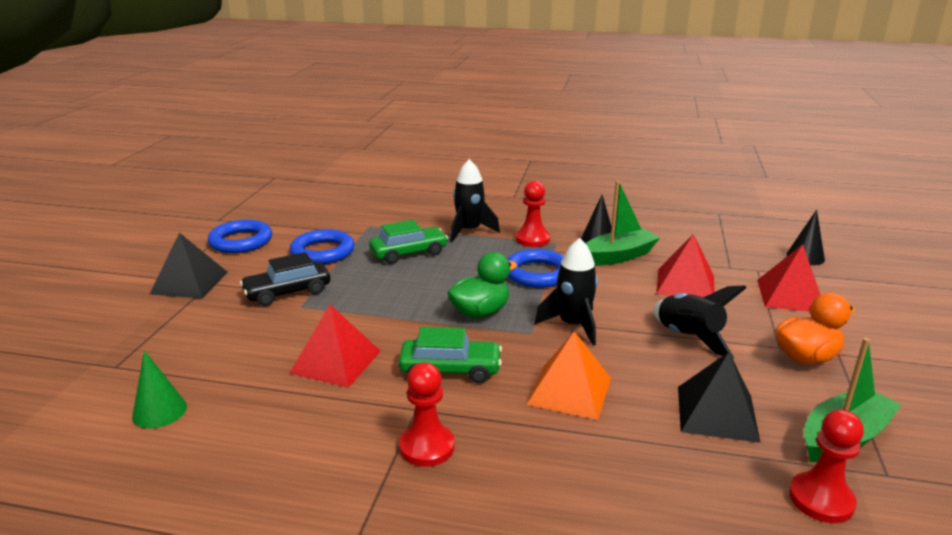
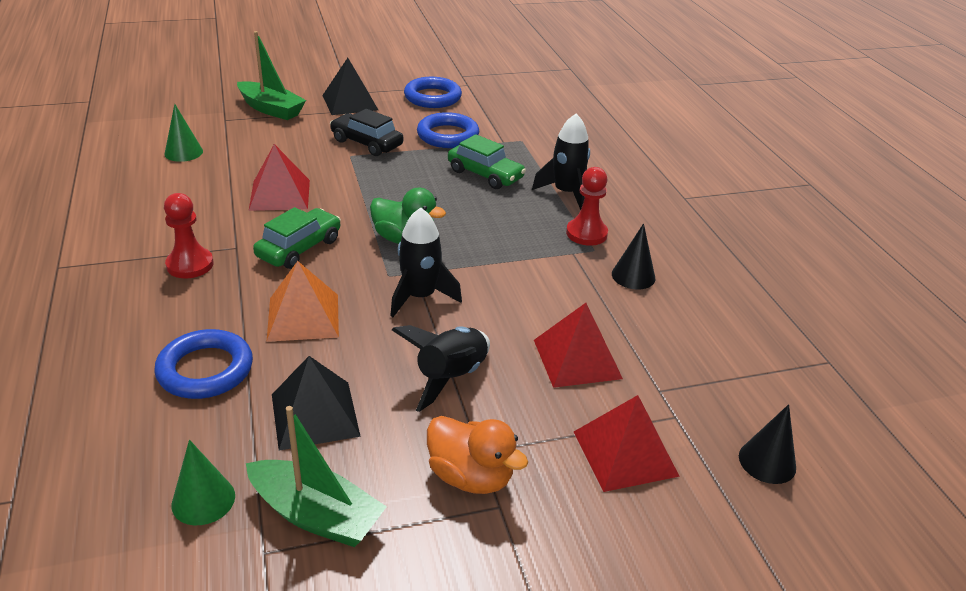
camera: 60 degrees right, 10 degrees up
(450, 370) = (299, 248): green car -> green car turned 120 degrees counterclockwise
(537, 274) = (509, 253): blue ring -> blue ring (205, 370)
(618, 256) = (602, 298): green boat -> green boat (271, 109)
(821, 499) = (203, 500): red pawn -> green cone

